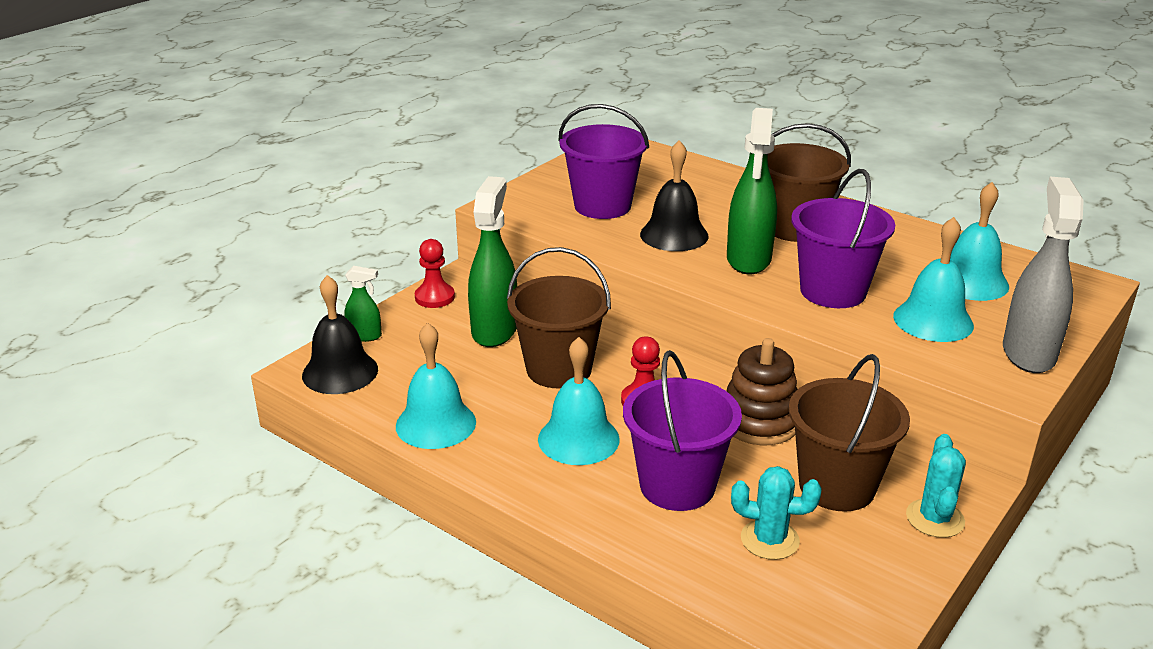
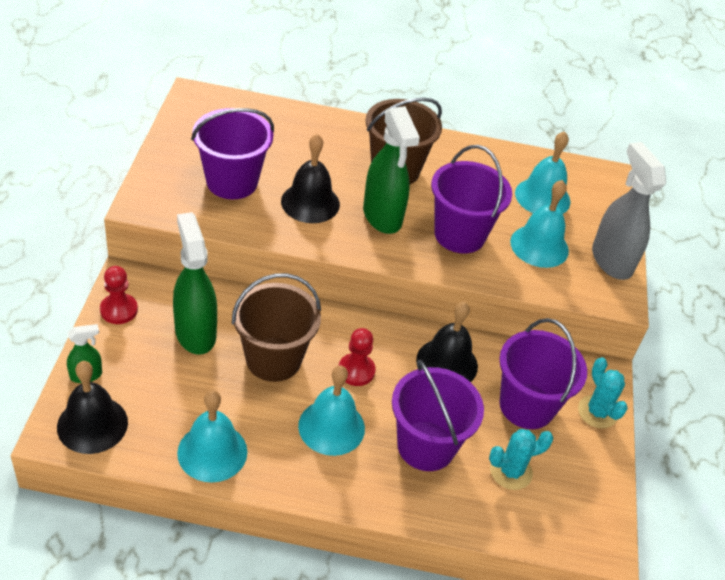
camera: 35 degrees left, 15 degrees up
(759, 421) = (447, 363): brown stacking toy -> black bell
(837, 486) = (526, 406): brown bucket -> purple bucket

